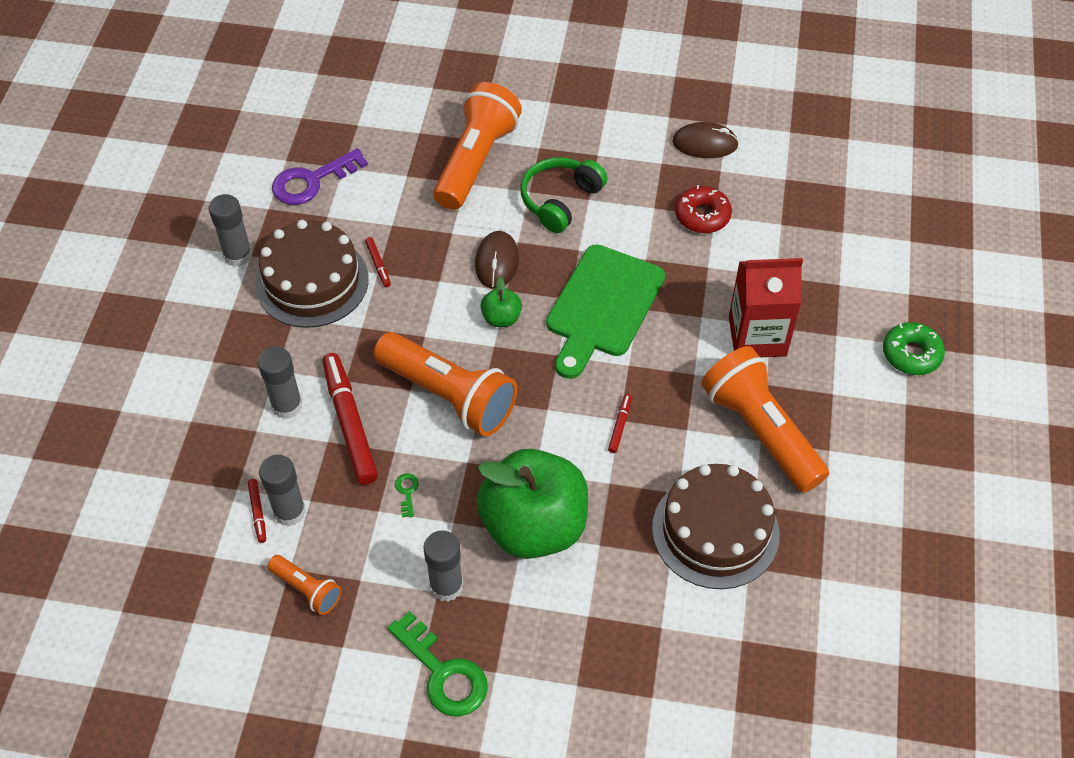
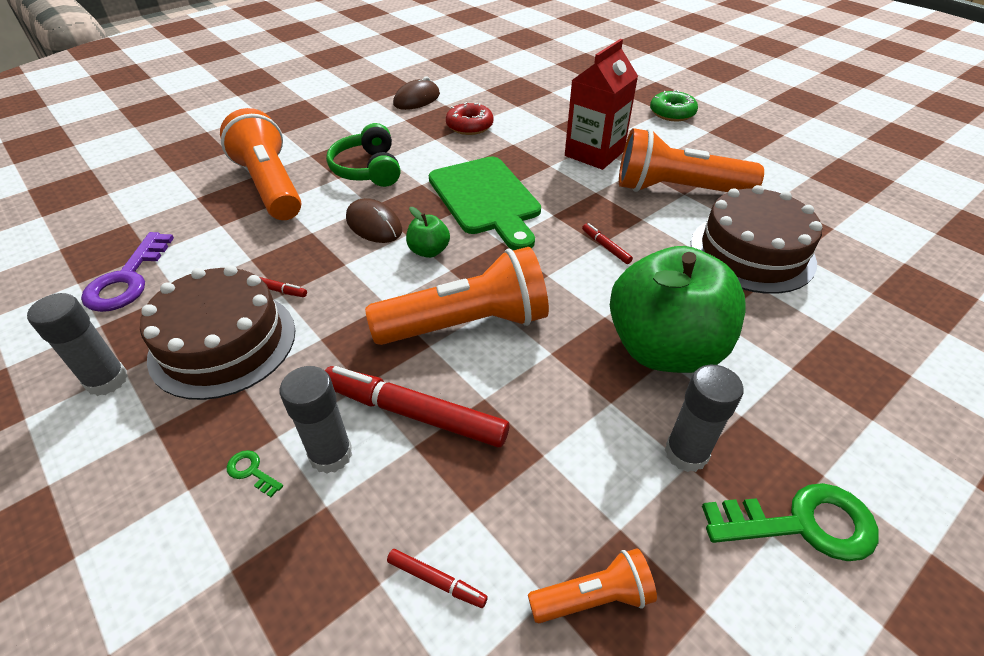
camera: 50 degrees left, 10 degrees down
(289, 512) = (467, 543): grey glue stick -> none
(407, 492) = (542, 417): green key -> green key (251, 471)

